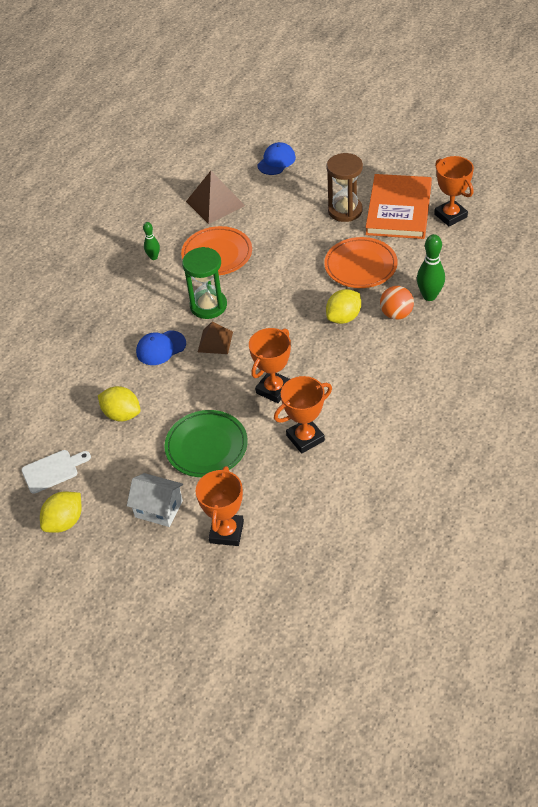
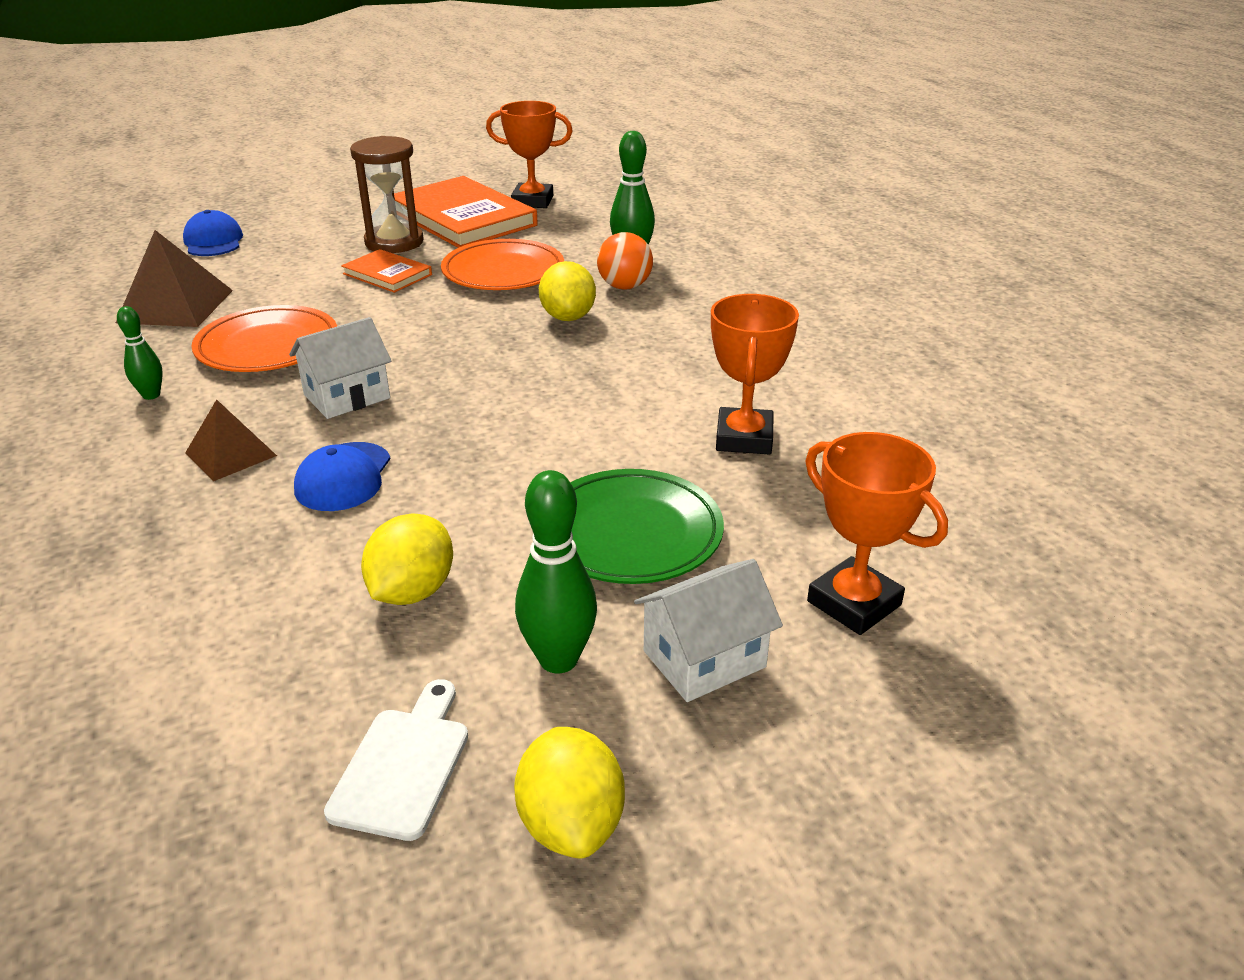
camera: 55 degrees left, 15 degrees down
(122, 414) = (412, 591): yellow lemon -> yellow lemon turned 45 degrees counterclockwise
(125, 473) = (558, 659): none -> green bowling pin
(208, 306) = (347, 396): green hourglass -> white house
(215, 341) = (427, 423): brown pyramid -> brown pyramid (231, 454)
(274, 389) = (608, 420): orange trophy -> none
(313, 234) = (387, 274): none -> orange book

